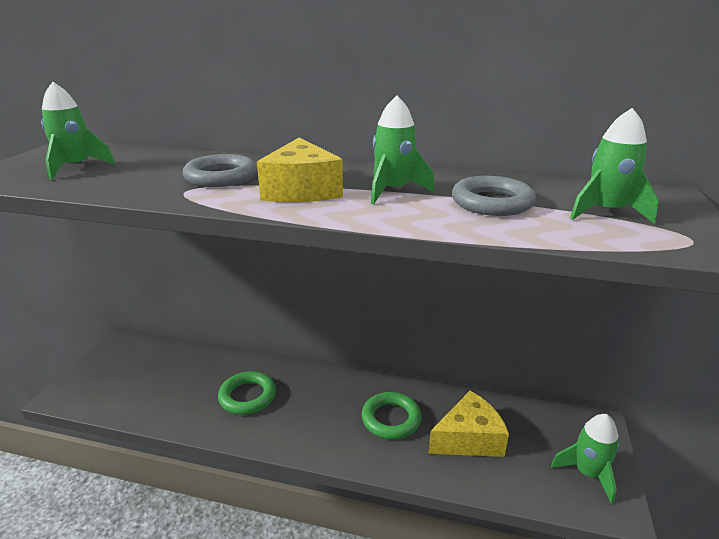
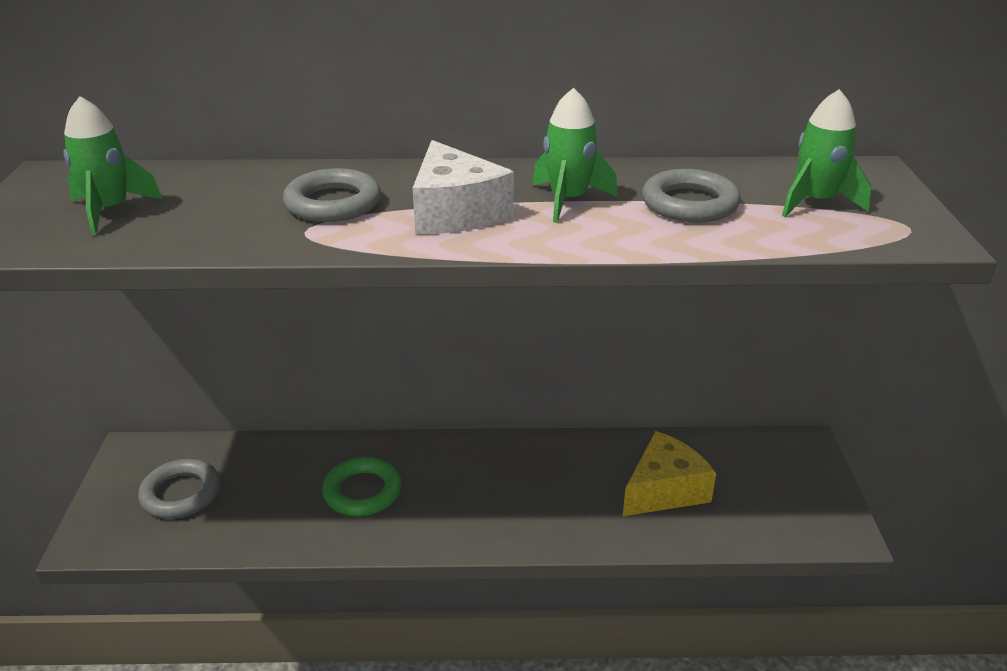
camera: 15 degrees left, 5 degrees up
(133, 375) = (181, 493): none -> grey ring
(301, 190) = (455, 212): yellow cheese -> white cheese
(391, 419) = (563, 485): green ring -> none
(588, 473) = (807, 502): green rocket -> none

